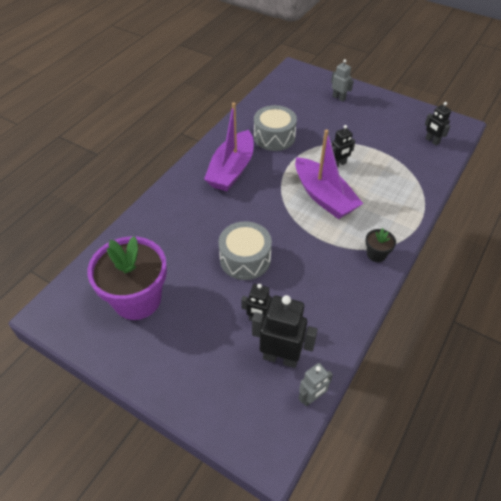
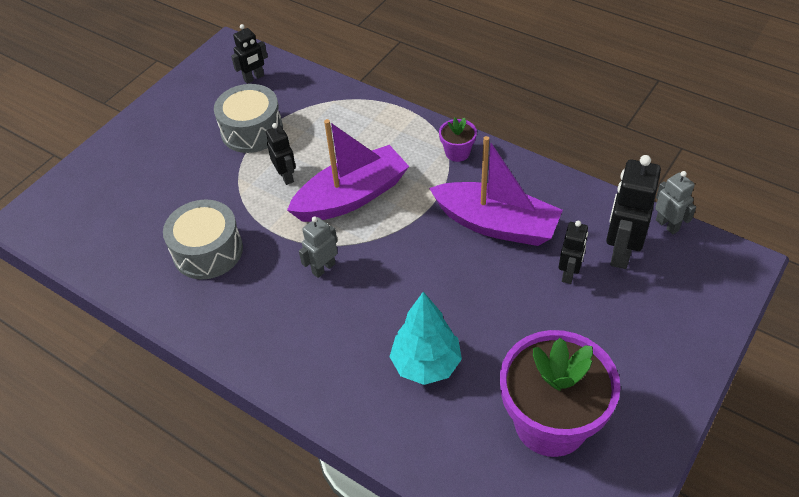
camera: 85 degrees left, 0 degrees up
(187, 237) = (426, 364): none -> turquoise tree
(231, 170) = (279, 308): purple boat -> purple boat (496, 224)
(245, 259) = (468, 288): grey drum -> grey drum (252, 130)
(339, 98) = (128, 165): grey robot -> grey robot (323, 268)
(376, 254) = (457, 152): black flower pot -> purple flower pot

